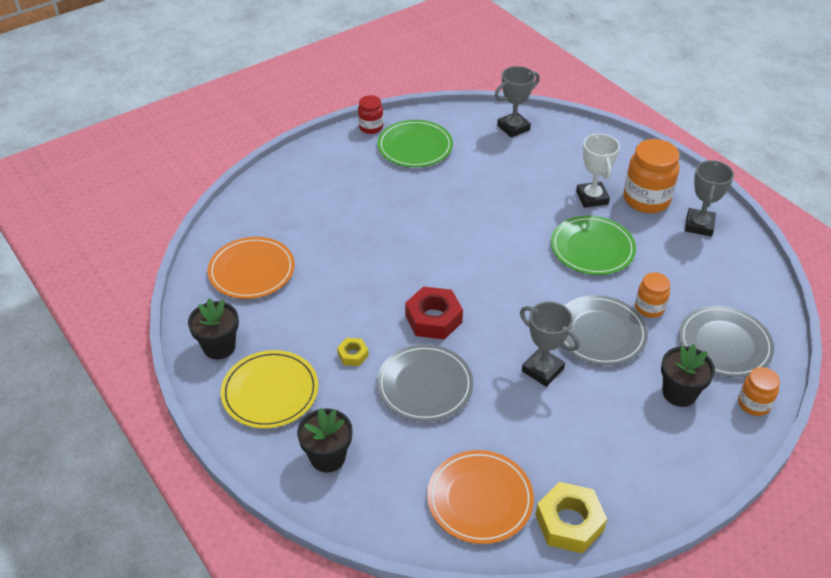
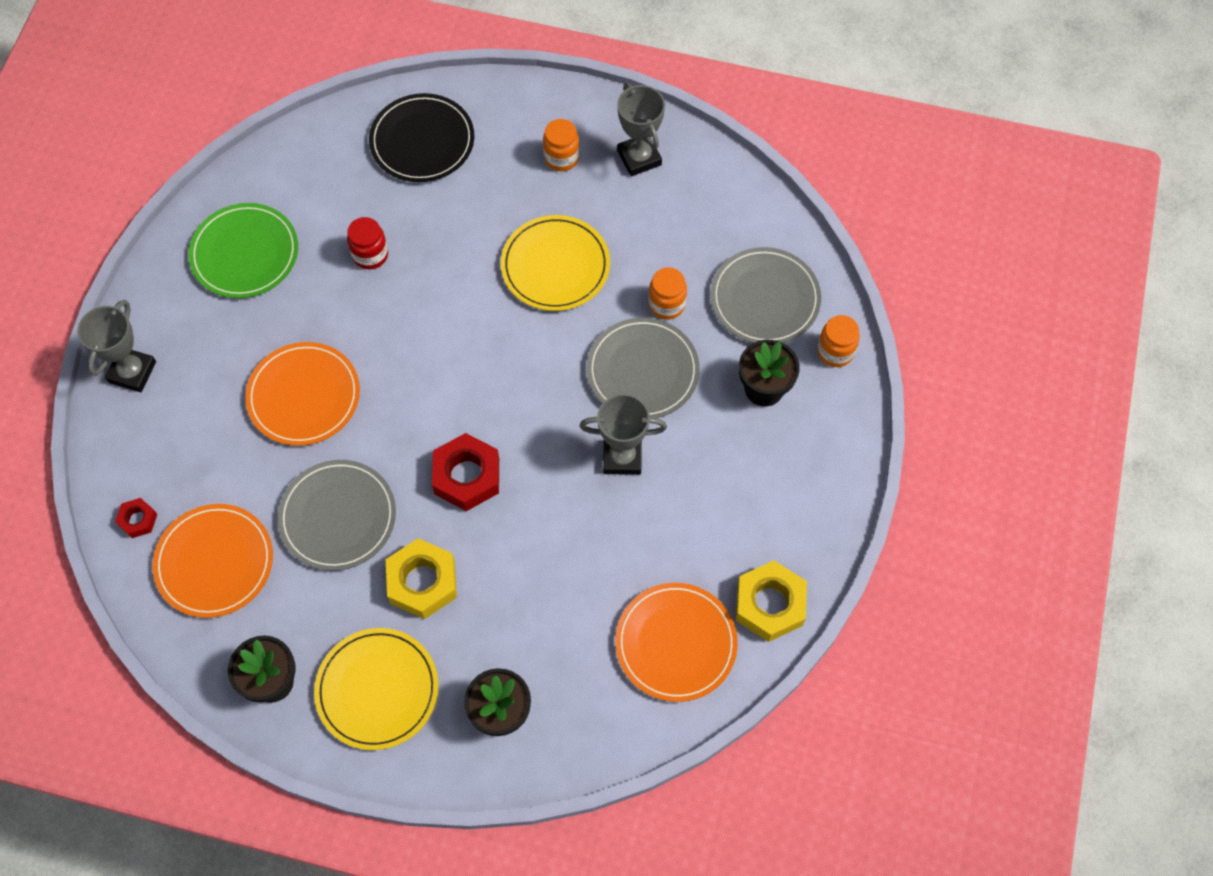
camera: 40 degrees left, 20 degrees up
(235, 227) = (138, 520): none -> red nut
(353, 355) = (422, 582): yellow nut -> yellow nut, size x1.92
(371, 127) = (165, 259): red jar -> red jar (370, 255)
(380, 225) = (304, 396): none -> orange plate
(424, 385) = (525, 562): grey plate -> grey plate (338, 517)
(513, 128) = (336, 146): grey trophy -> grey trophy (132, 372)
(566, 150) = (422, 141): none -> black plate
(592, 198) = (503, 194): white trophy -> none
(592, 248) = (555, 266): green plate -> yellow plate
(646, 199) = (561, 158): orange jar -> orange jar, size x0.56

